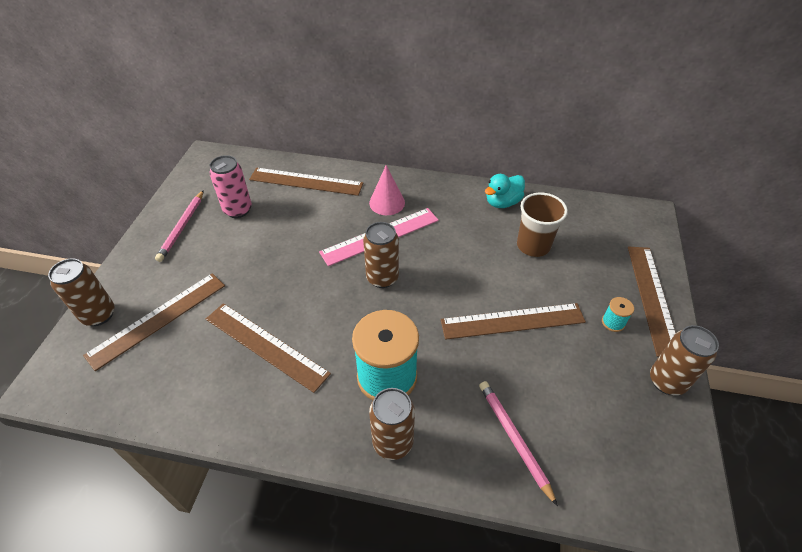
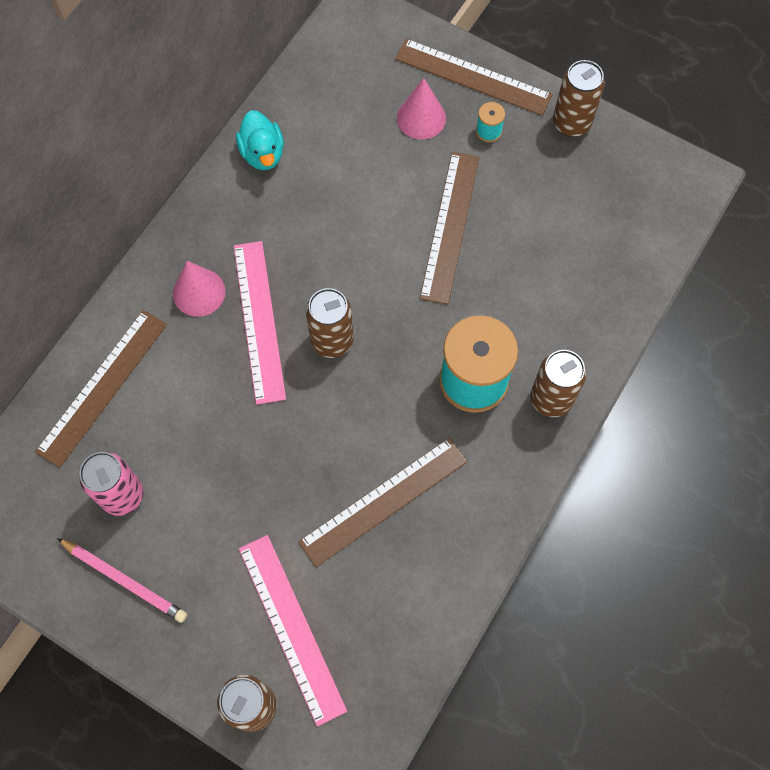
camera: 70 degrees left, 20 degrees up
(158, 319) = (291, 628): brown ruler -> pink ruler
(514, 439) = (584, 287): pink pencil -> none
(533, 245) = (351, 154): brown cup -> none
(591, 276) = (421, 118): none -> pink cone

